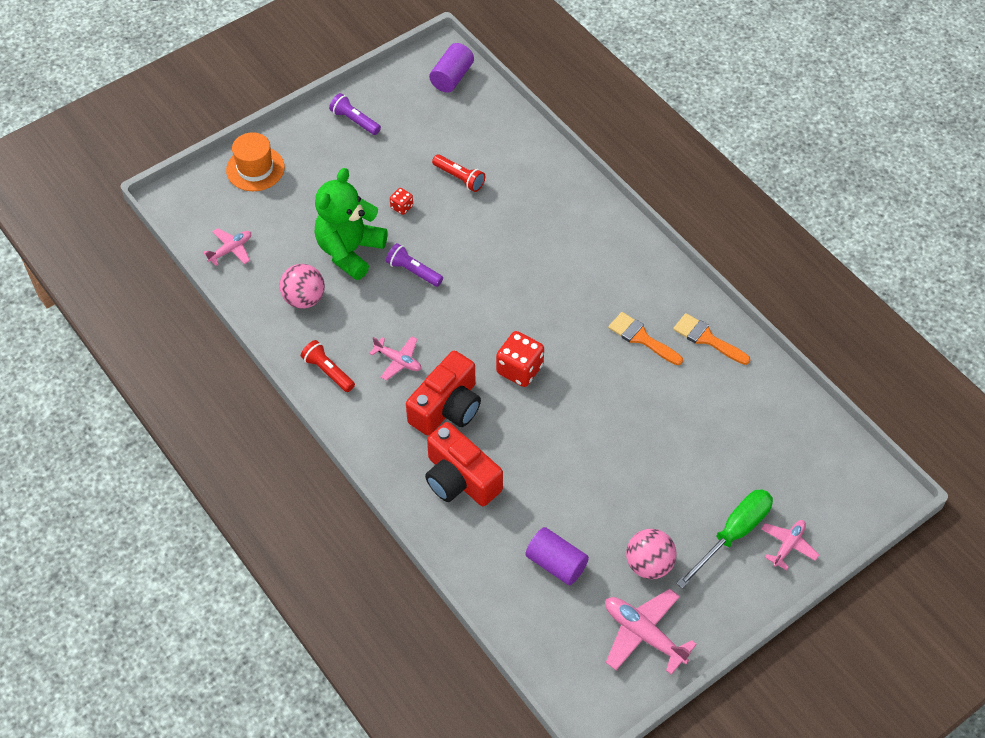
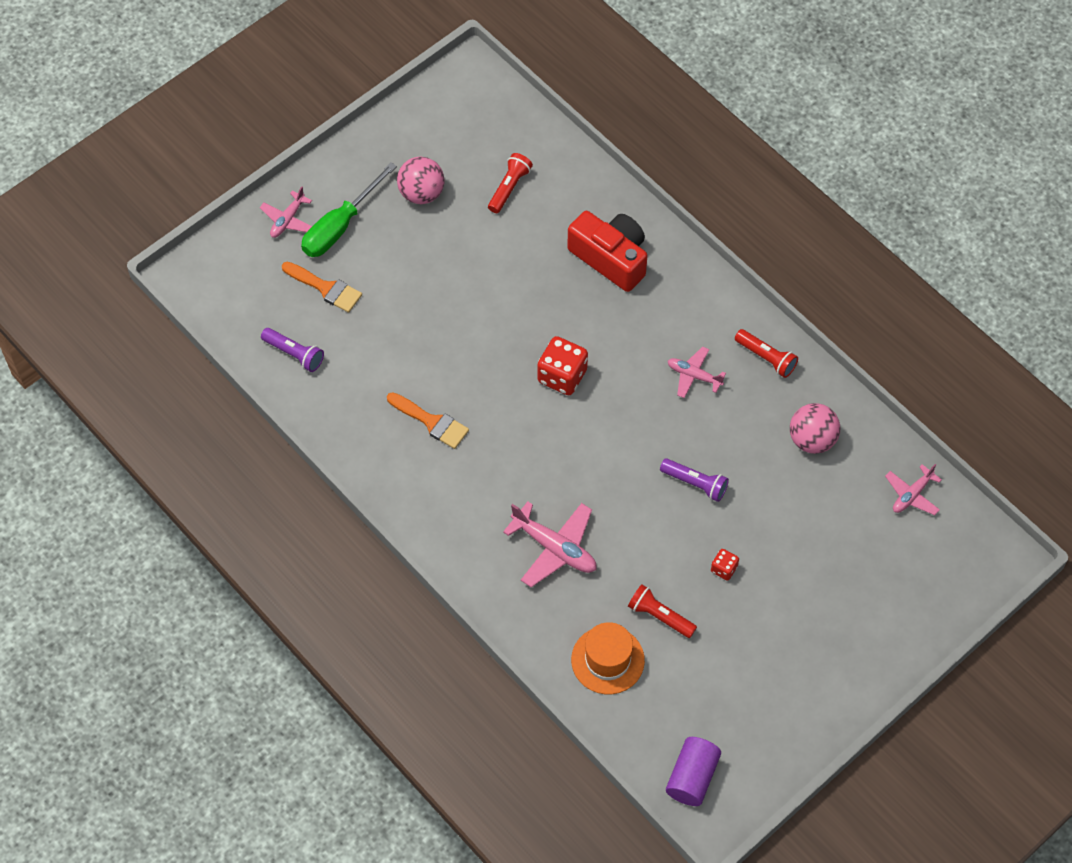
camera: 175 degrees right, 5 degrees up
(255, 169) = (914, 609): orange hat -> orange hat (607, 660)
(350, 251) = (773, 504): green teddy bear -> none
(355, 121) = (807, 694): purple flashlight -> purple flashlight (294, 354)
(447, 407) = (634, 329): red camera -> none
(556, 563) = (509, 188): purple cylinder -> red flashlight
(643, 634) = (426, 134): pink plane -> pink plane (554, 548)
(707, 339) = (359, 427): orange brush -> orange brush (326, 288)

